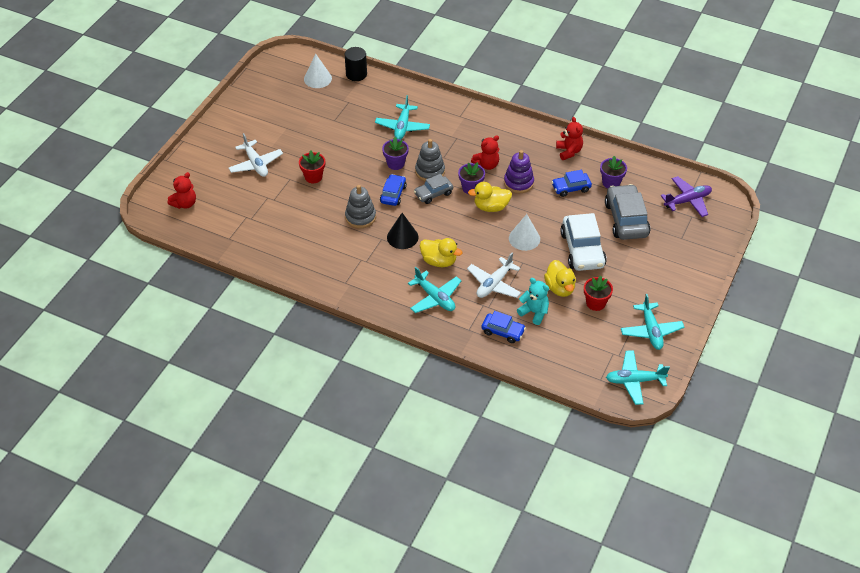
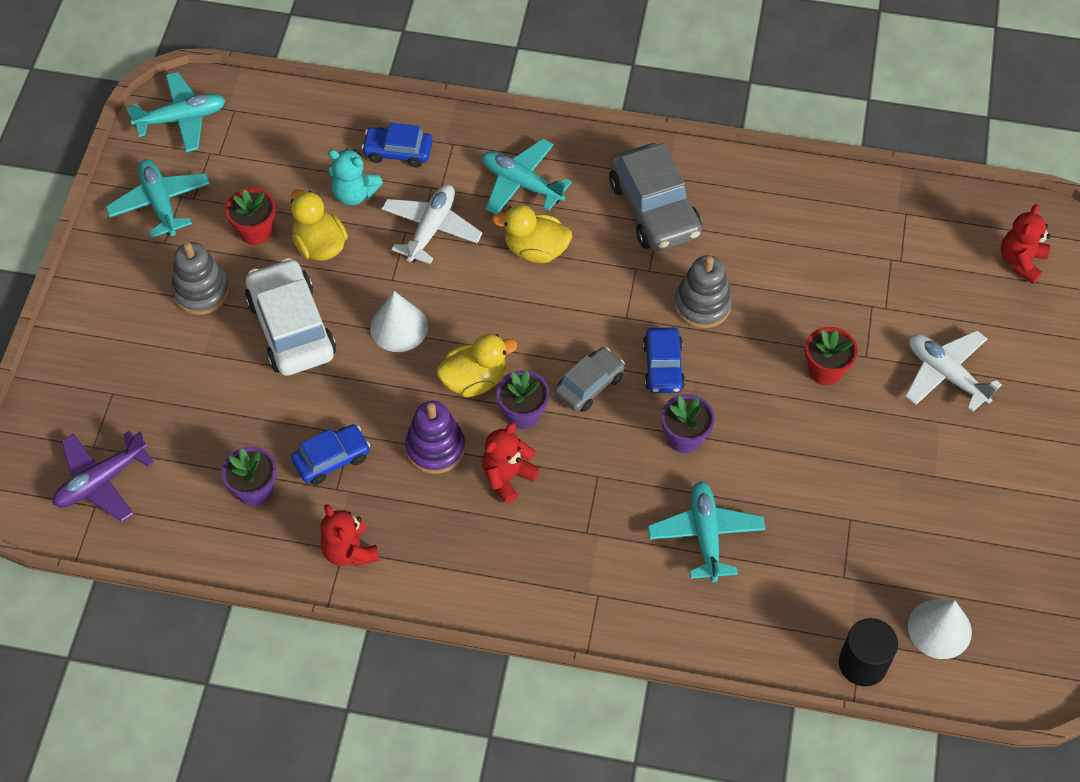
camera: 165 degrees right, 10 degrees up
(402, 237) = (613, 281): black cone -> none
(430, 171) = (613, 435): grey stacking toy -> grey stacking toy (201, 291)
(626, 219) = (218, 410): grey car -> grey car (654, 209)

